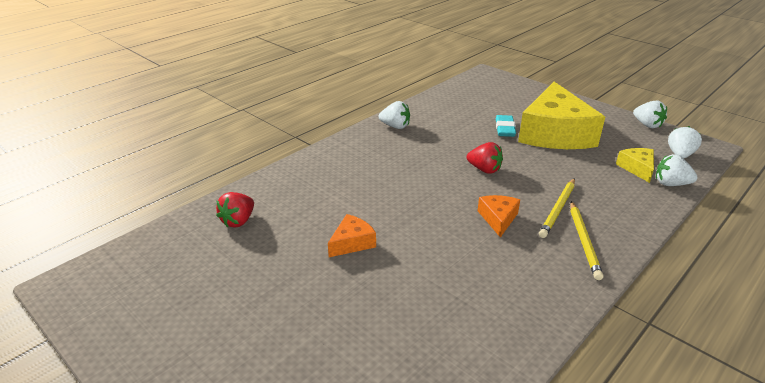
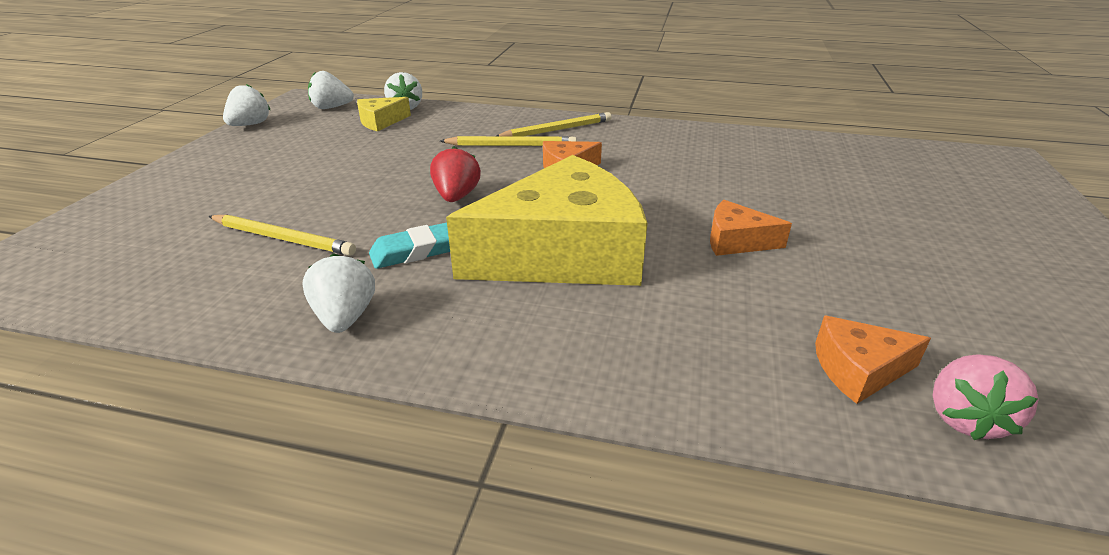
camera: 120 degrees left, 0 degrees up
(192, 230) = (965, 418): none -> pink strawberry
(238, 221) = (858, 370): red strawberry -> orange cheese
(472, 121) = (283, 238): none -> yellow pencil
(505, 129) = (305, 205): turquoise eraser -> turquoise eraser (416, 251)
(555, 133) = (304, 170): yellow cheese -> yellow cheese (562, 253)

